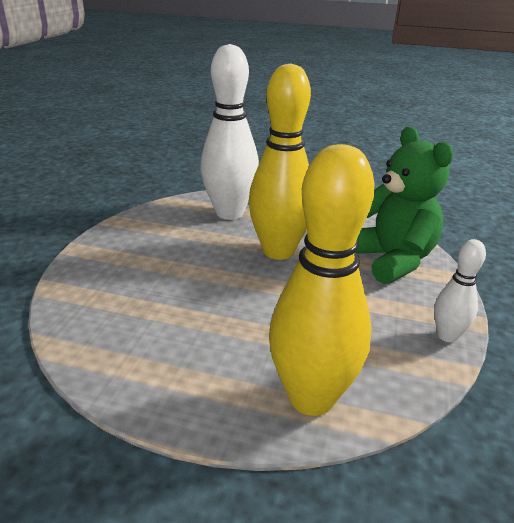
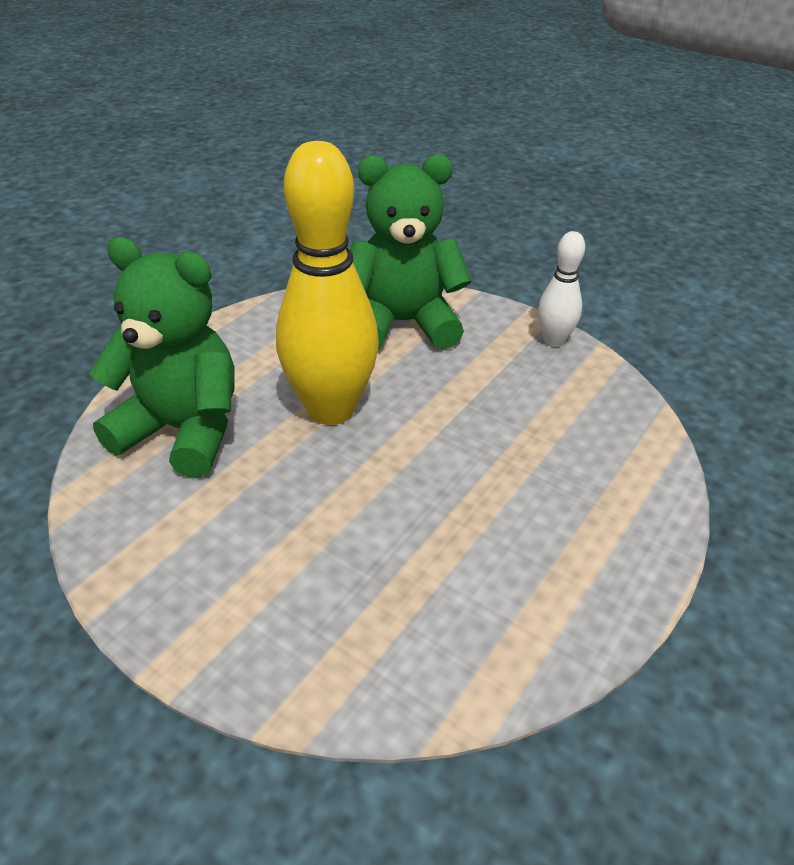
camera: 70 degrees left, 10 degrees up
(229, 213) = (182, 430): white bowling pin -> green teddy bear
(311, 398) = (626, 466): yellow bowling pin -> none

